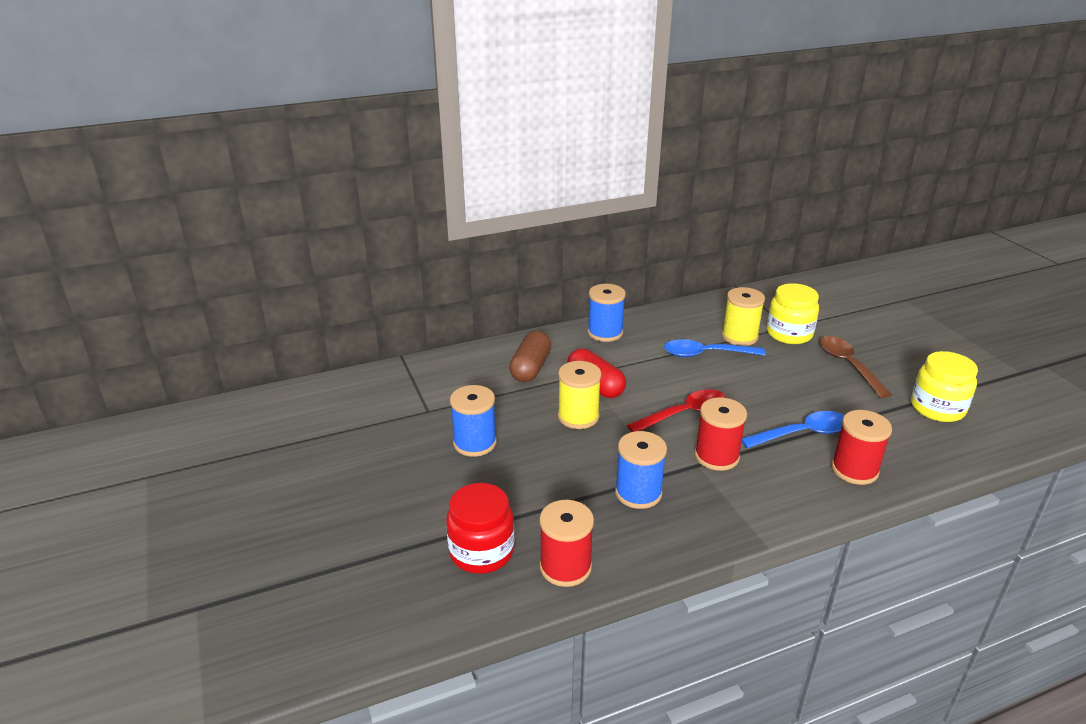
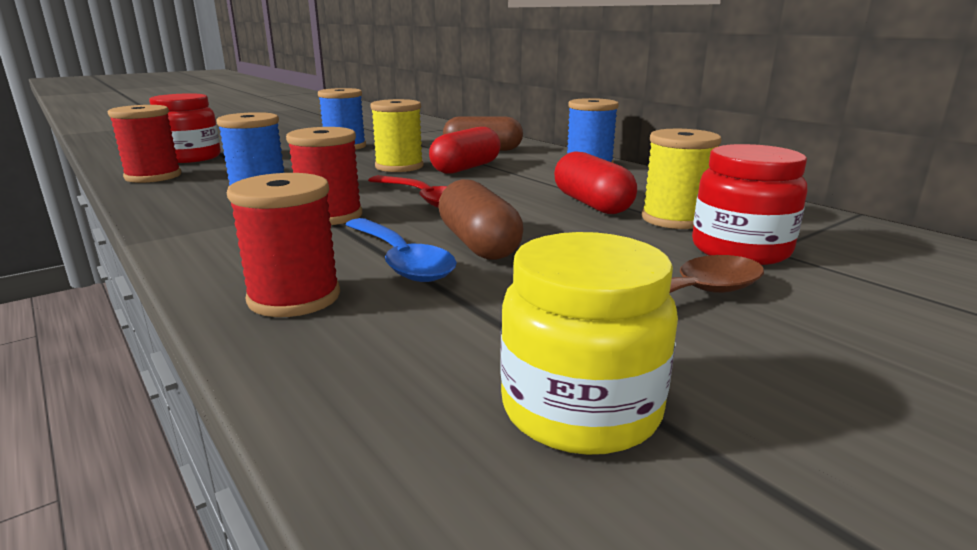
camera: 75 degrees right, 10 degrees down
(706, 354) = (592, 204): blue spoon -> red capsule
(777, 405) = (478, 244): none -> brown capsule
(789, 334) = (740, 250): yellow jar -> red jar

